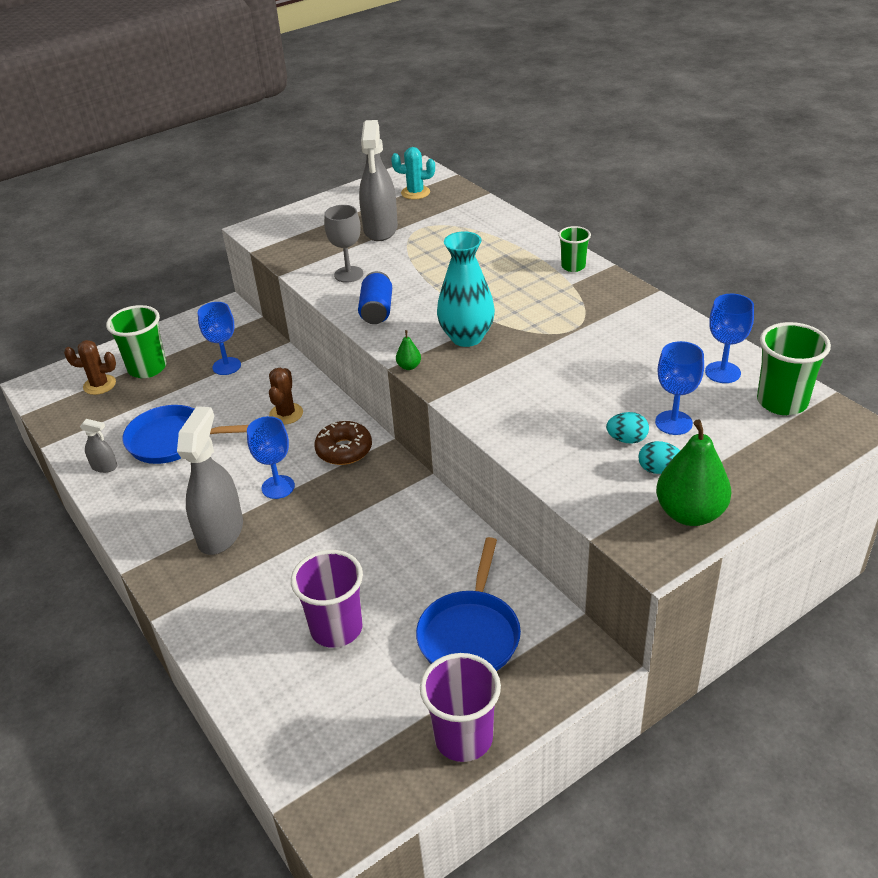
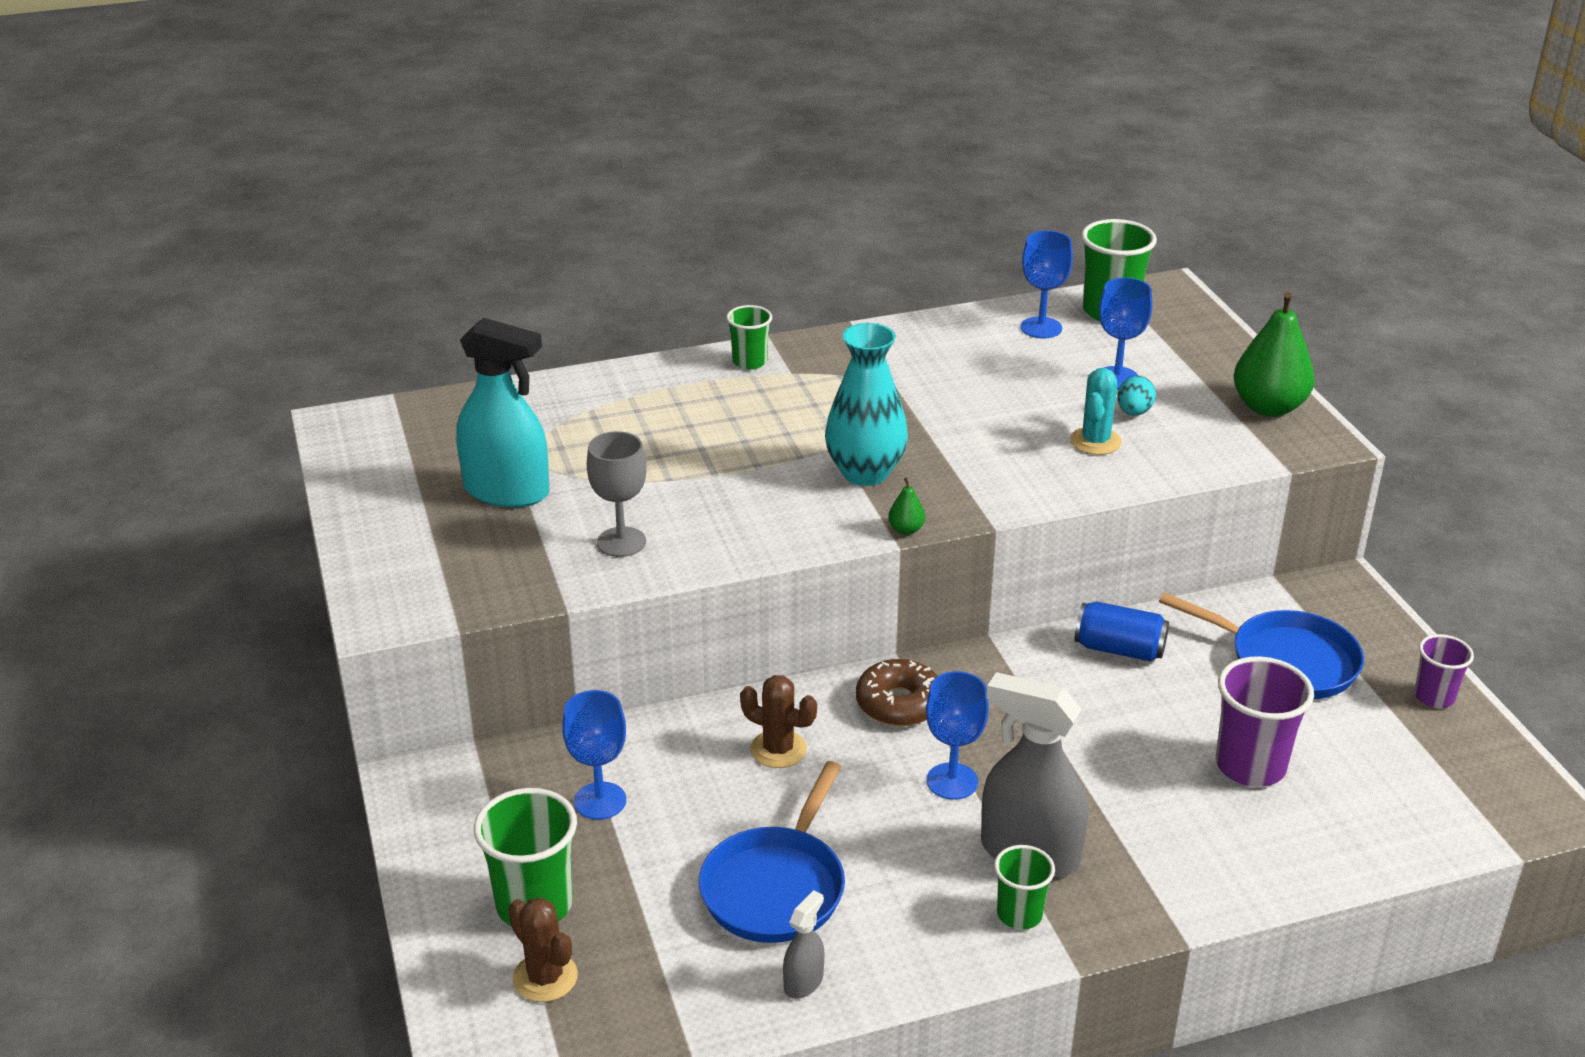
camera: 75 degrees left, 5 degrees down
(99, 385) = (545, 977): brown cactus -> brown cactus turned 60 degrees counterclockwise
(167, 538) = (1019, 914): none -> green cup
(377, 311) = (746, 533): blue can -> blue can (1119, 649)
(380, 229) = (507, 491): grey spray bottle -> turquoise spray bottle
(415, 193) = (417, 440): turquoise cactus -> turquoise cactus (1095, 441)
(463, 738) = (1434, 697): purple cup -> purple cup, size x0.60
(658, 469) = (1193, 406): turquoise egg -> none

